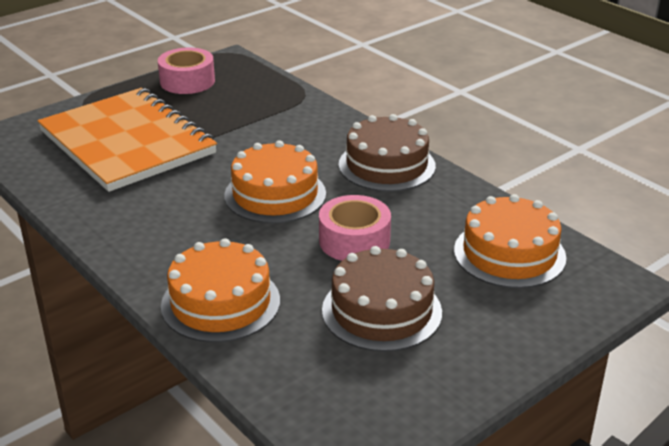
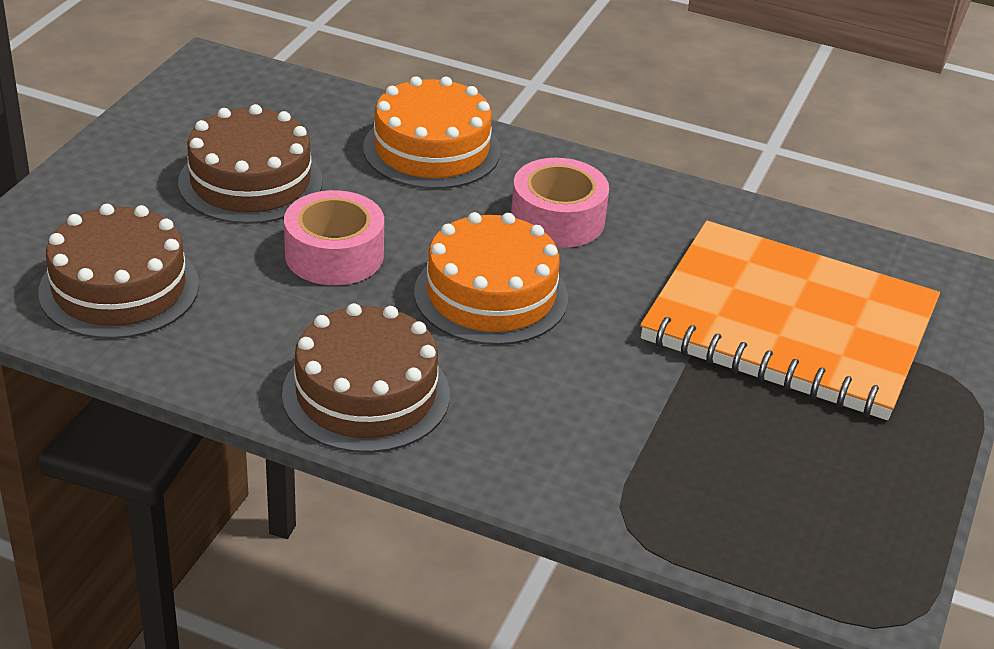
camera: 150 degrees right, 5 degrees up
(187, 81) = (872, 496): pink tape -> pink tape (557, 219)
(509, 253) = (119, 288): orange cake -> brown cake

